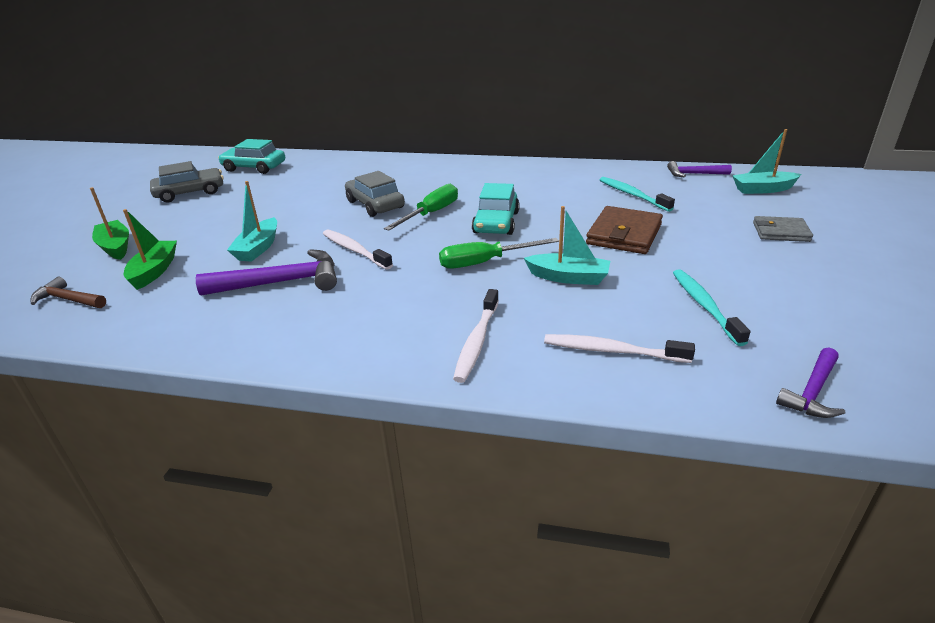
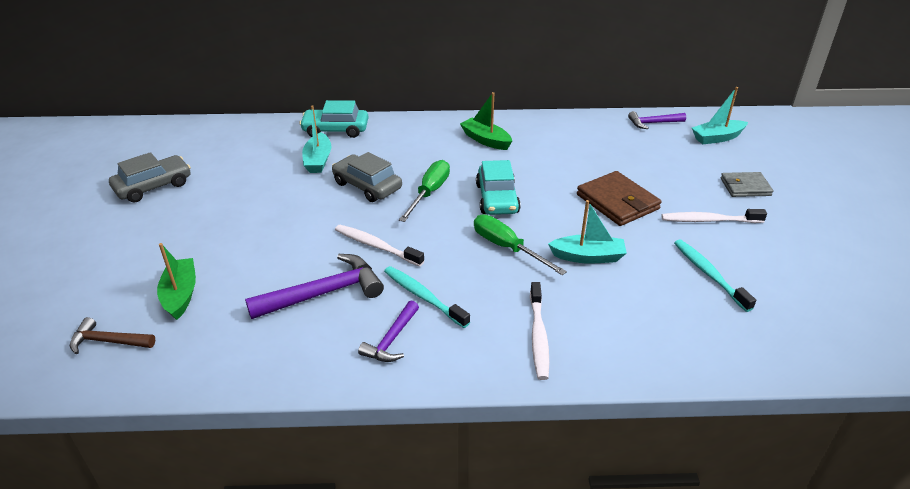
camera: 15 degrees left, 5 degrees up
(115, 247) = (115, 268): green boat -> green boat (486, 140)
(254, 167) = (206, 144): turquoise car -> turquoise car (335, 130)
(258, 248) = (275, 253): turquoise boat -> turquoise boat (318, 160)
(485, 262) = (507, 248): green screwdriver -> green screwdriver turned 75 degrees clockwise
(612, 351) = (652, 330): white toothbrush -> white toothbrush (709, 220)
(624, 234) = (617, 202): brown wallet -> brown wallet turned 45 degrees counterclockwise
(632, 195) = (608, 153): turquoise toothbrush -> turquoise toothbrush (423, 297)
(812, 391) = (811, 347): purple hammer -> purple hammer (392, 339)

